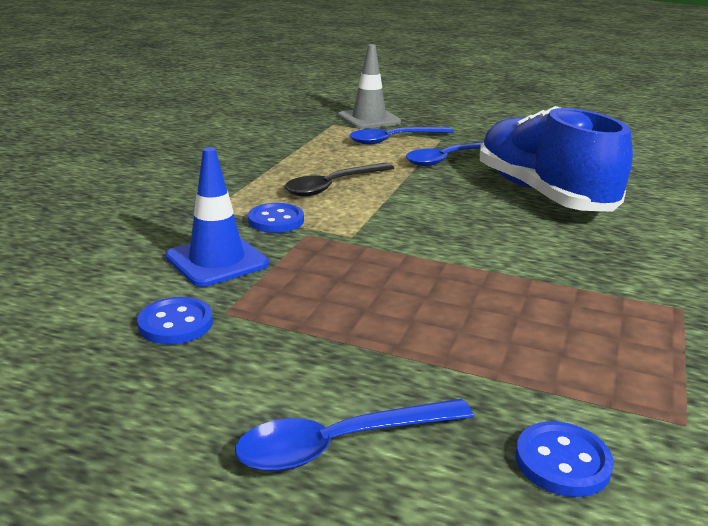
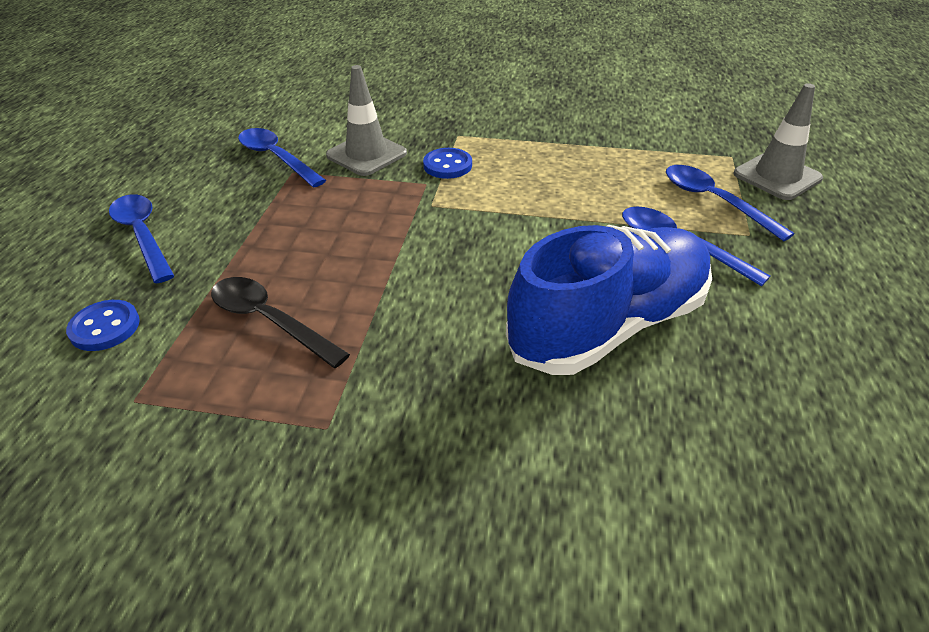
camera: 80 degrees right, 15 degrees up
(175, 323) = (276, 158): blue button -> blue spoon
(217, 261) = (366, 154): blue traffic cone -> grey traffic cone
(333, 186) = (541, 181): black spoon -> black spoon (269, 320)

